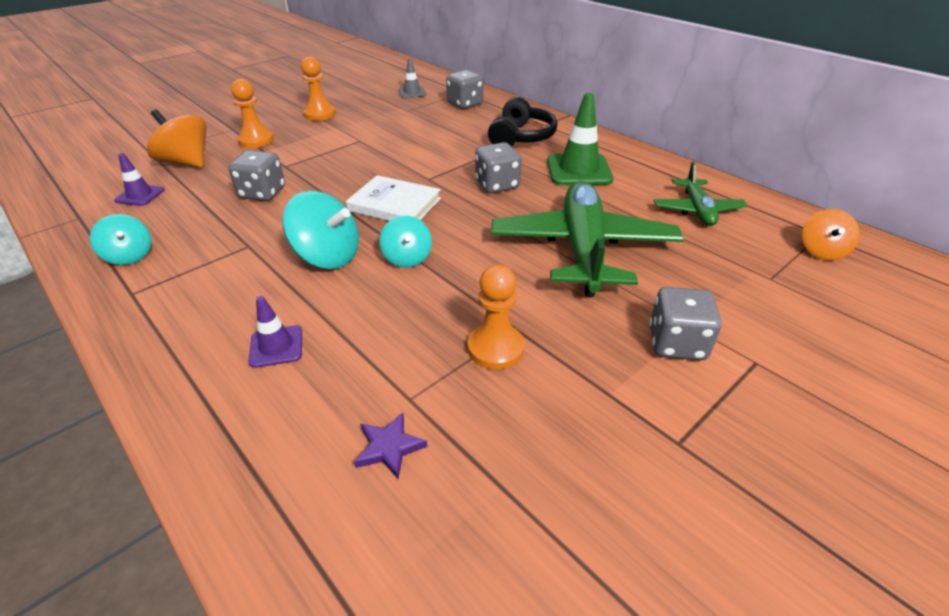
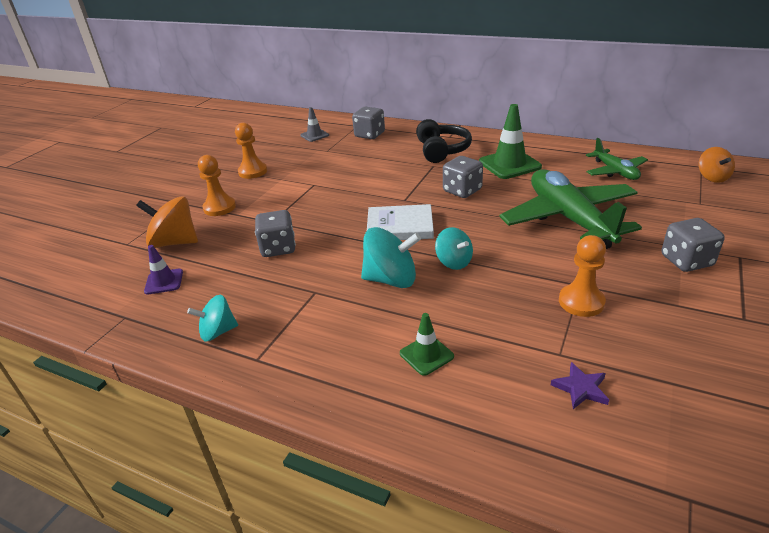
camera: 20 degrees left, 5 degrees down
(129, 256) = (218, 332): turquoise spinning top -> turquoise spinning top turned 135 degrees clockwise
(276, 346) = (426, 355): purple traffic cone -> green traffic cone

